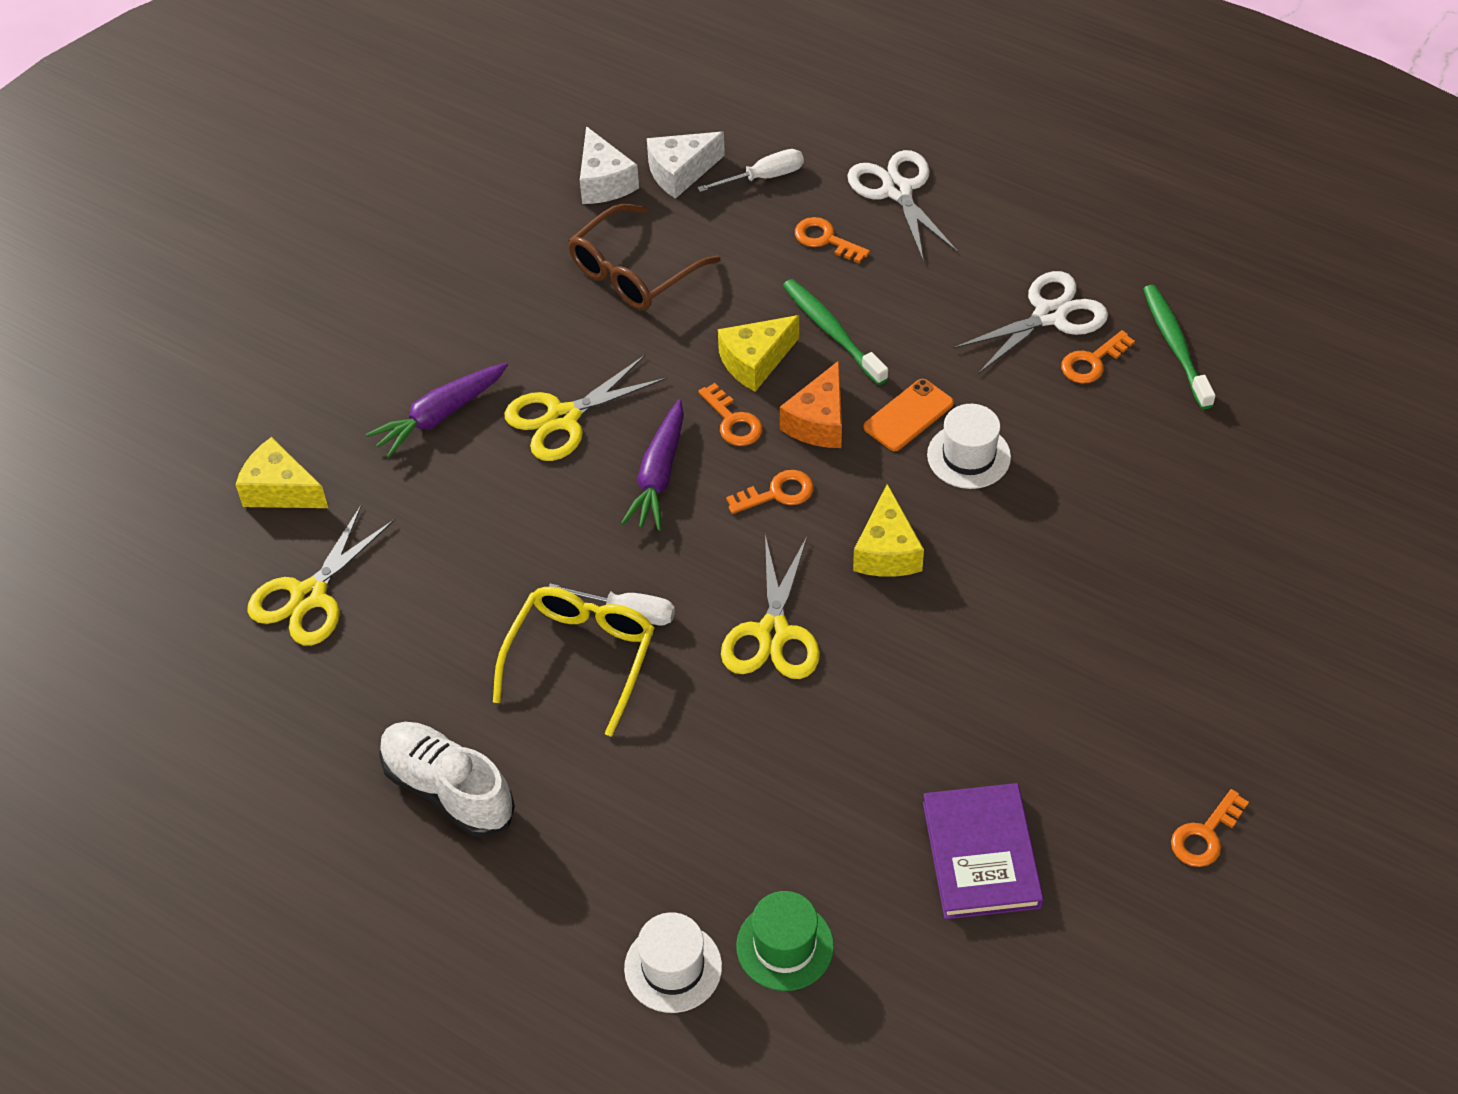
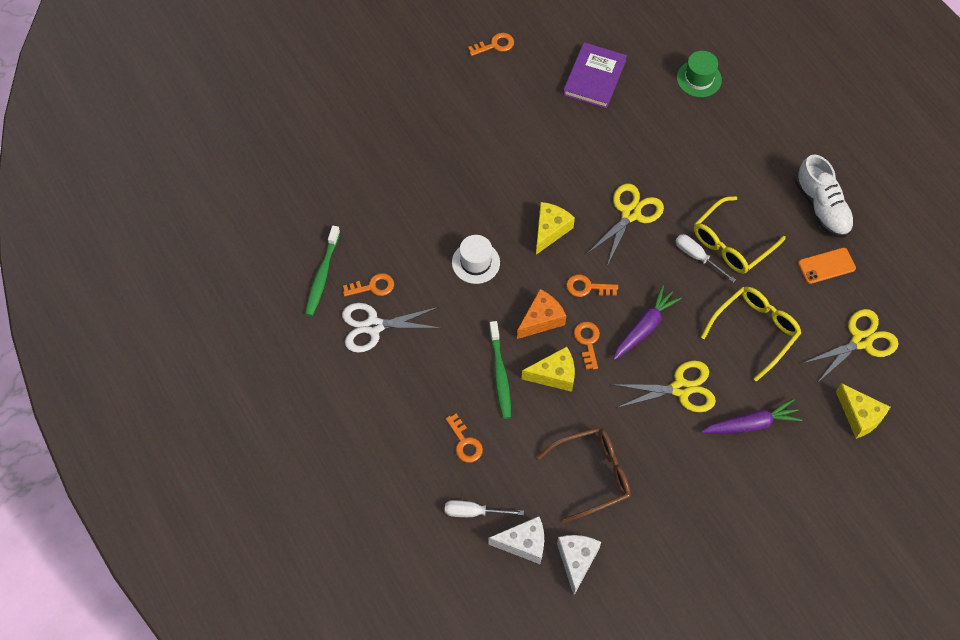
camera: 155 degrees left, 10 degrees up
(485, 540) = (755, 331): none -> yellow glasses
(673, 967) = (750, 90): white hat -> none
(897, 191) = (399, 459): white scissors -> none
(908, 415) = (491, 301): orange phone -> orange phone (826, 266)

